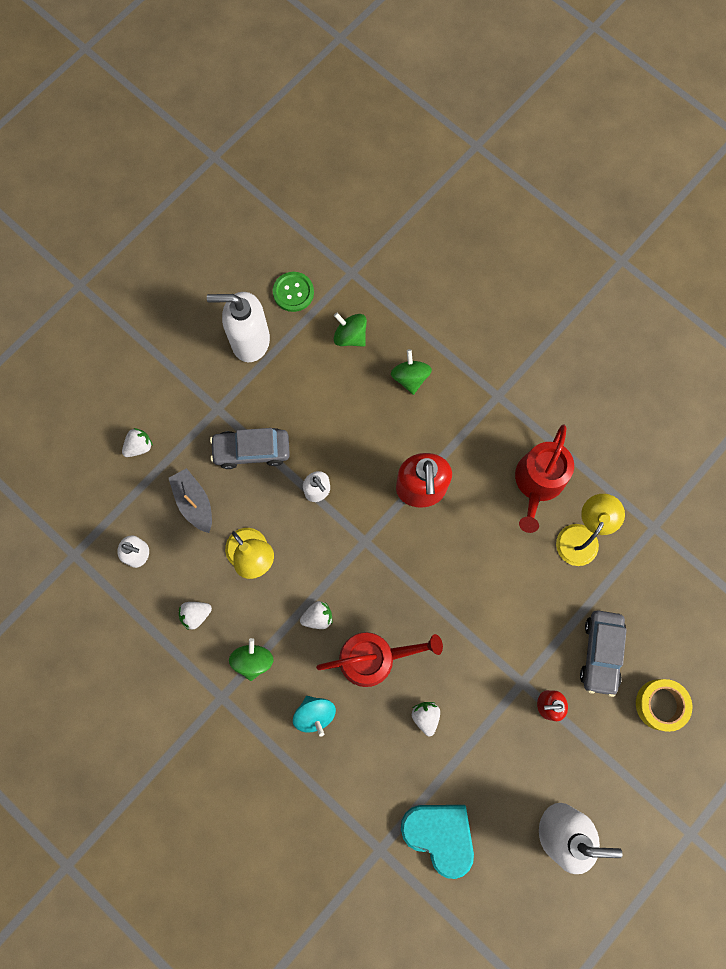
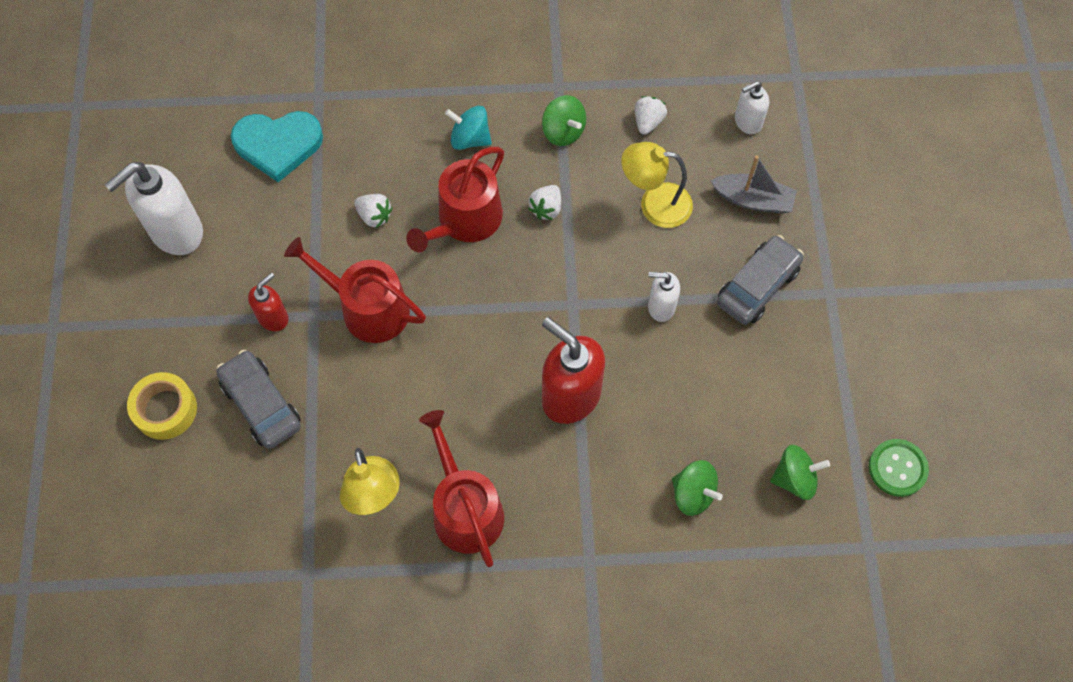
camera: 135 degrees right, 10 degrees down
(139, 446) = (854, 200): white strawberry -> none
(250, 341) = (878, 380): white soap dispenser -> none
(486, 656) = (367, 308): none -> red watering can

